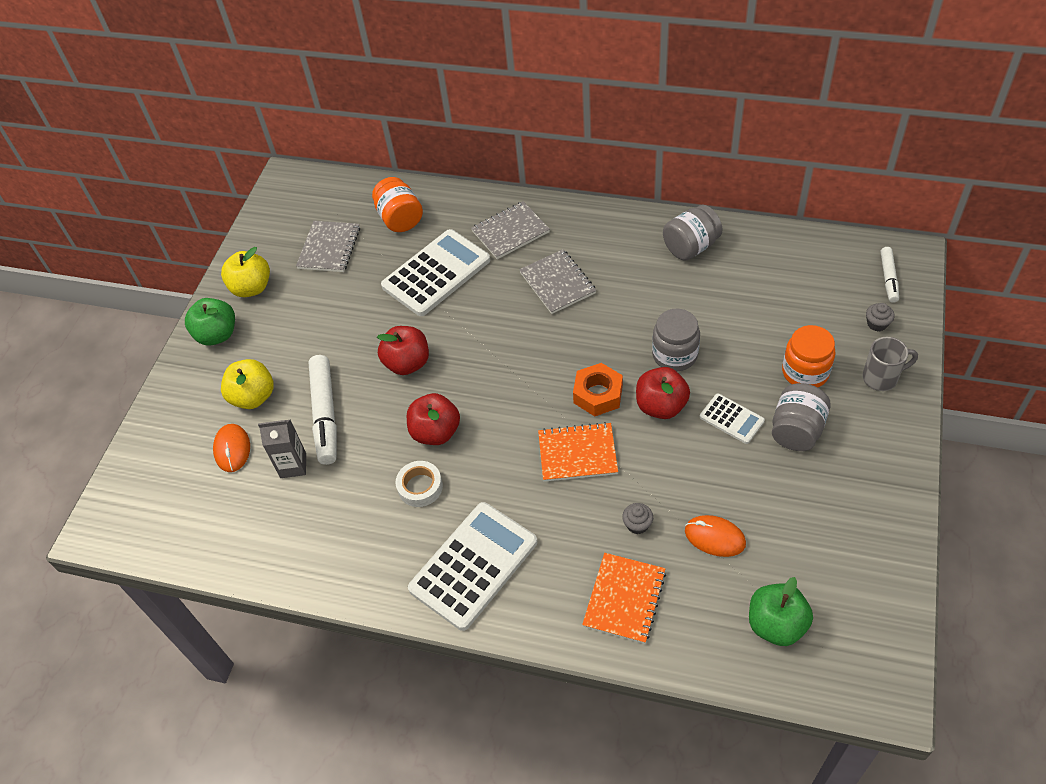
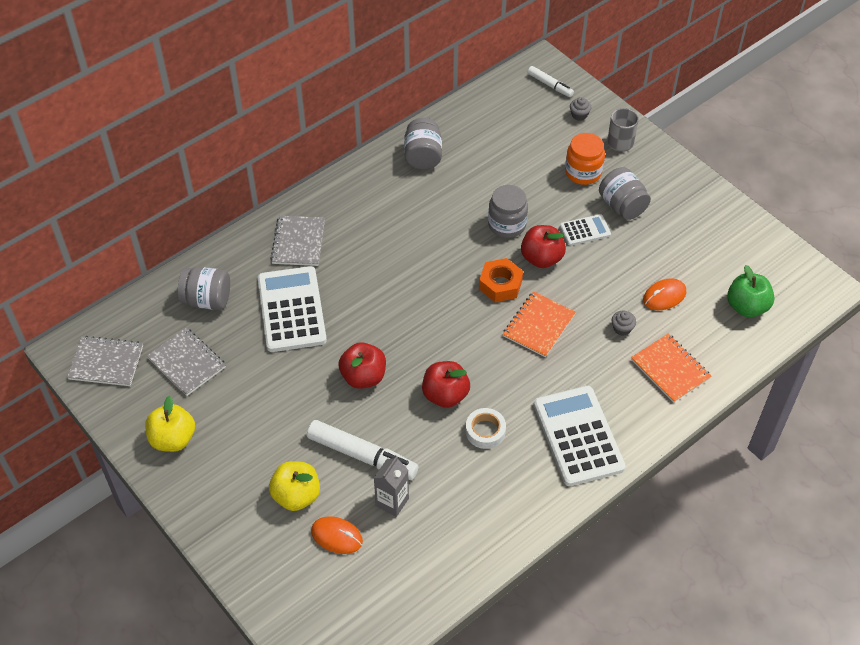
camera: 60 degrees left, 0 degrees up
(217, 335) = (201, 489): green apple -> none
(400, 219) = (207, 300): orange jar -> grey jar
(557, 283) = (378, 246): grey notebook -> grey notebook (106, 362)

